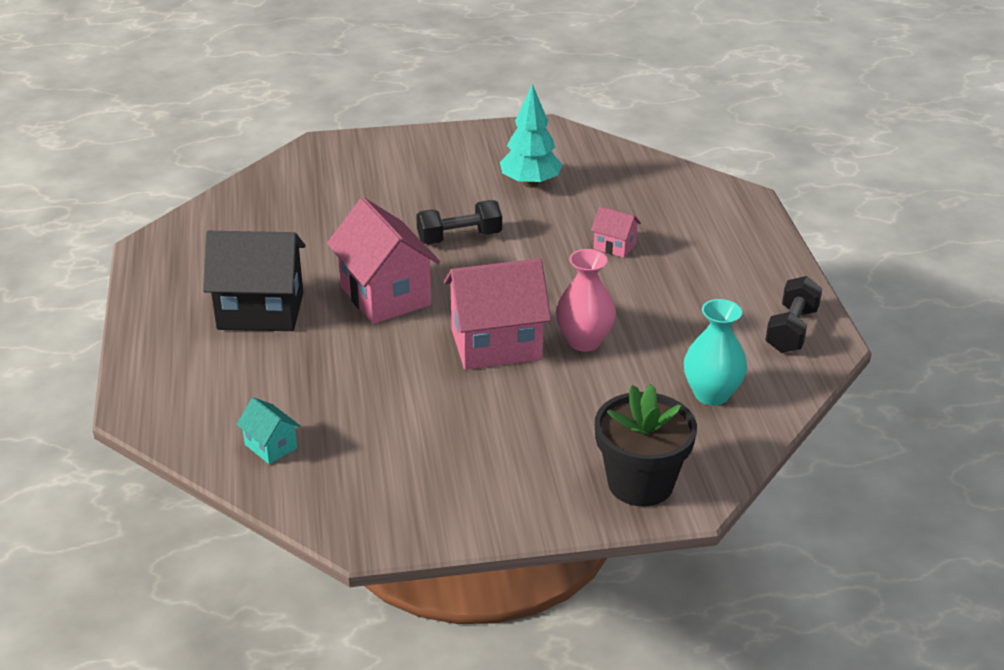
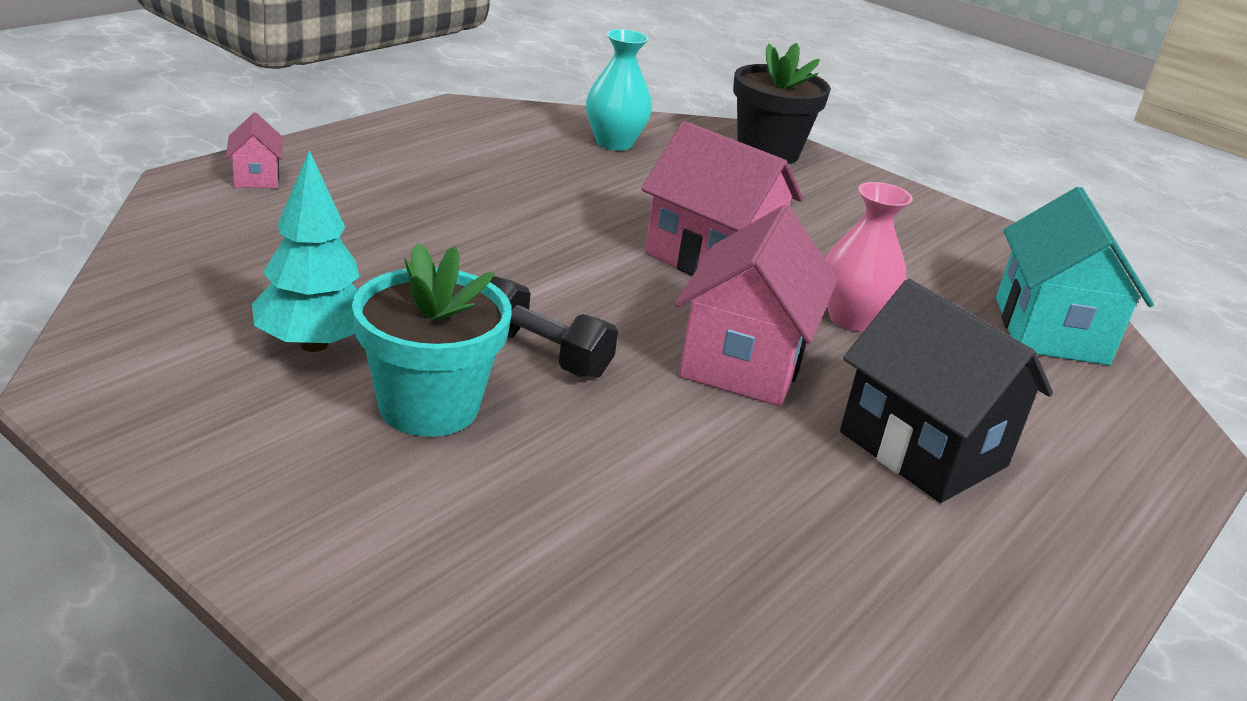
camera: 135 degrees left, 5 degrees down
(271, 446) = (1050, 330): turquoise house -> turquoise house, size x2.12
(451, 194) = (428, 406): none -> turquoise flower pot
(584, 341) = (630, 213): pink vase -> pink vase (851, 319)
(614, 246) = (418, 238): pink house -> pink house (256, 177)
(791, 330) = (462, 124): black dumbbell -> none

